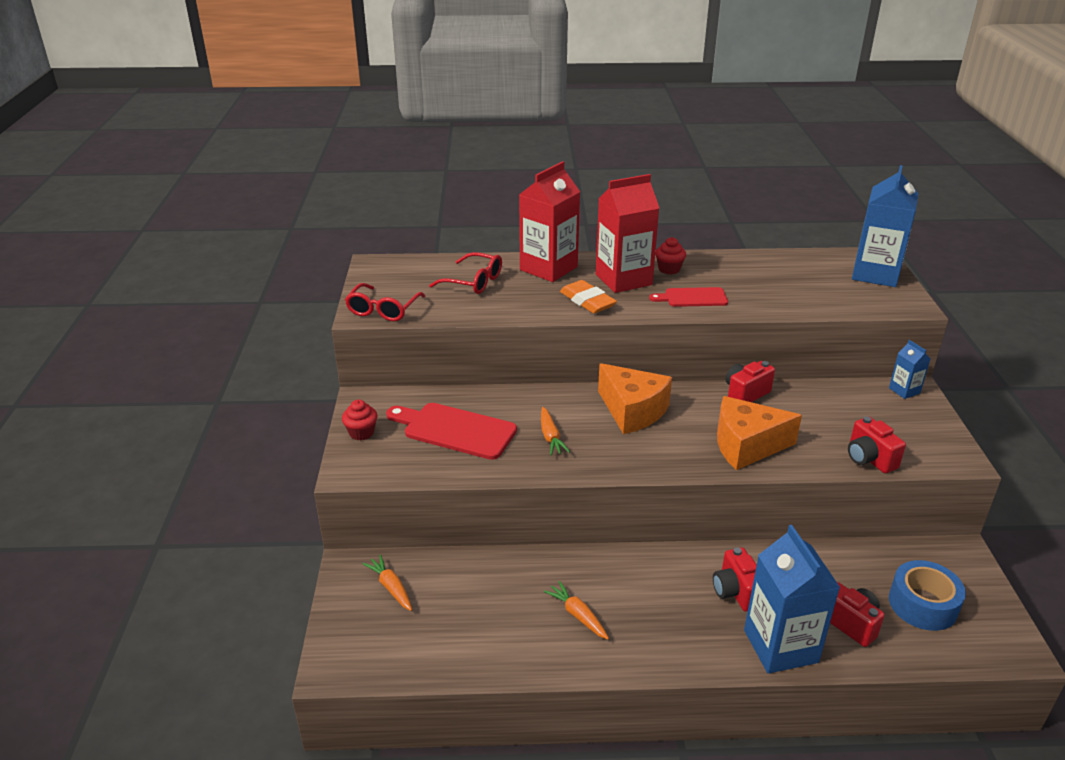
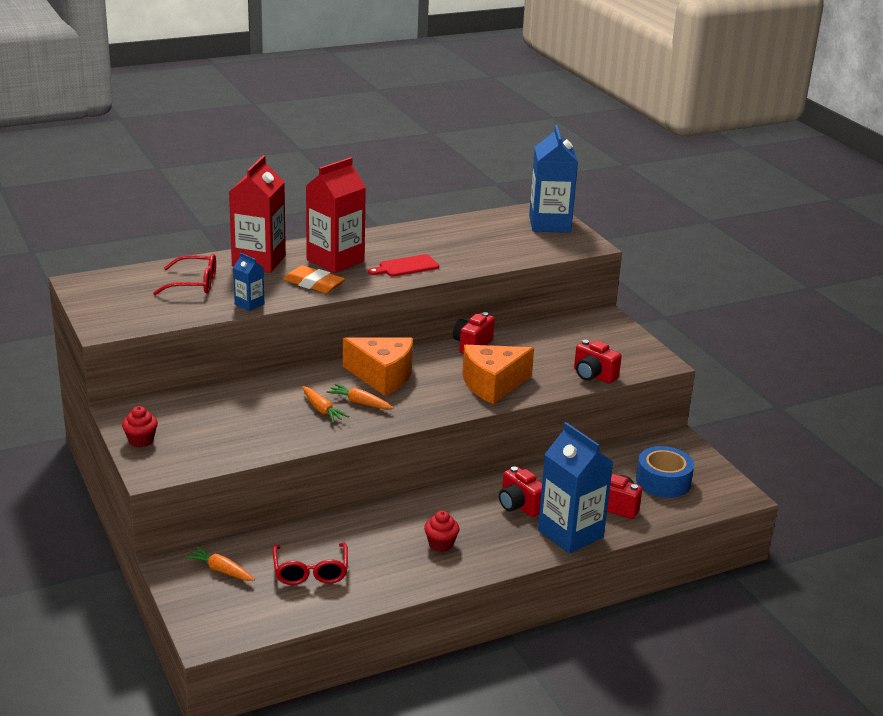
camera: 25 degrees left, 5 degrees down
(383, 310) = (122, 322): red glasses -> red glasses (310, 571)
(455, 430) = (230, 421): red cutting board -> none
(577, 615) = (399, 551): orange carrot -> orange carrot (360, 403)
(669, 269) = (371, 246): red cupcake -> red cupcake (441, 544)
(904, 390) = (599, 320): blue carton -> blue carton (249, 304)

